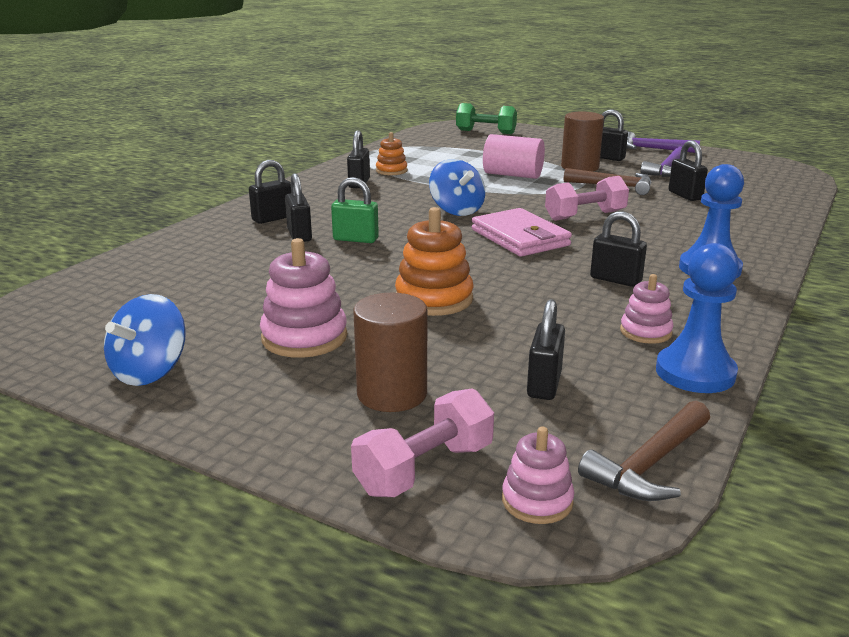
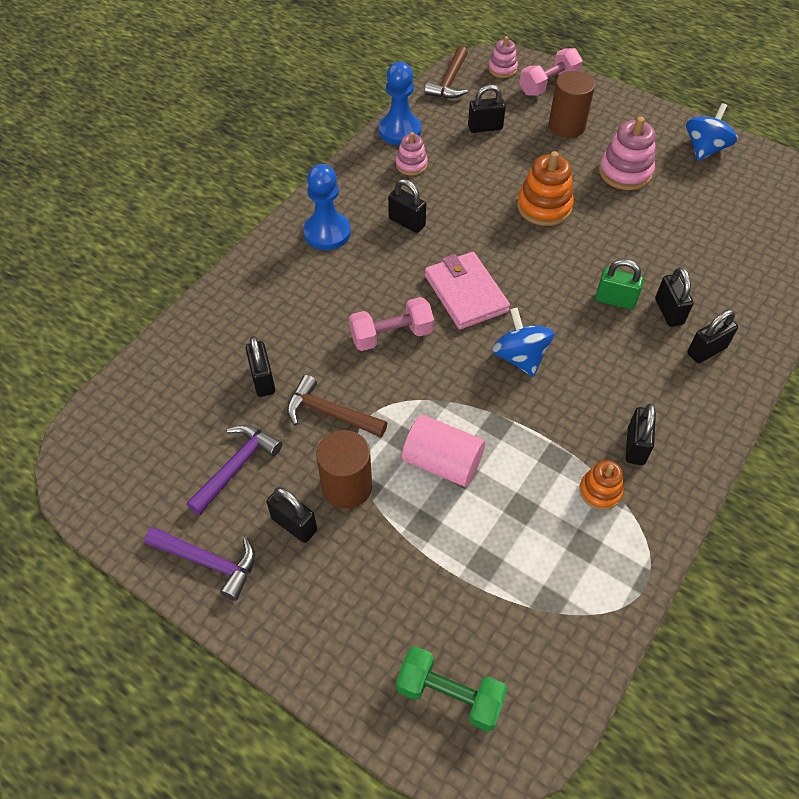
camera: 175 degrees left, 30 degrees up
(544, 384) = (485, 127): black padlock -> black padlock turned 60 degrees clockwise
(649, 464) = (449, 81): brown hammer -> brown hammer turned 150 degrees clockwise

